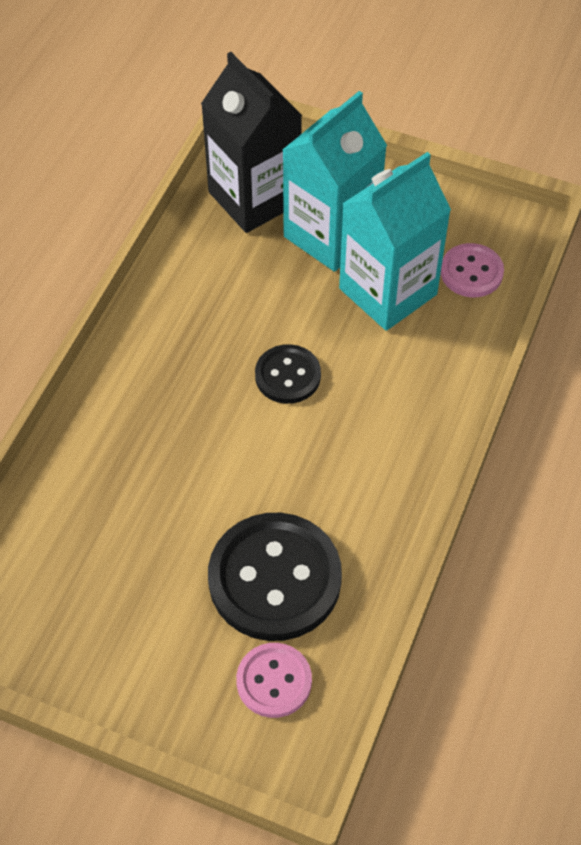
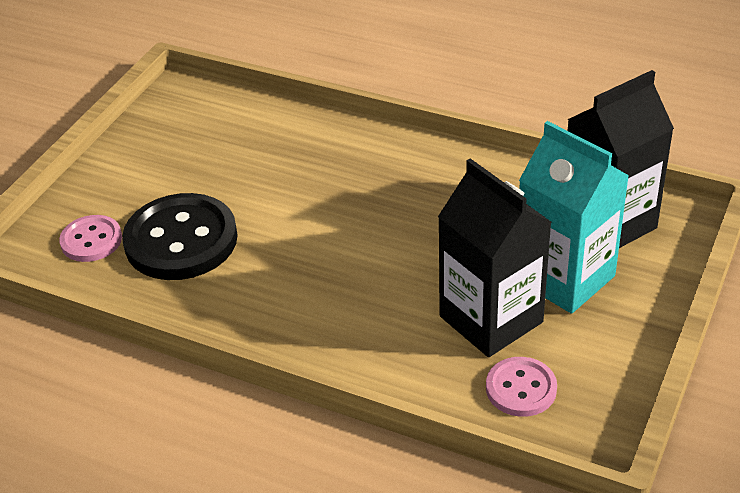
camera: 95 degrees right, 15 degrees down
(287, 376) = (387, 247): black button -> none
(388, 291) = (491, 319): turquoise carton -> black carton

